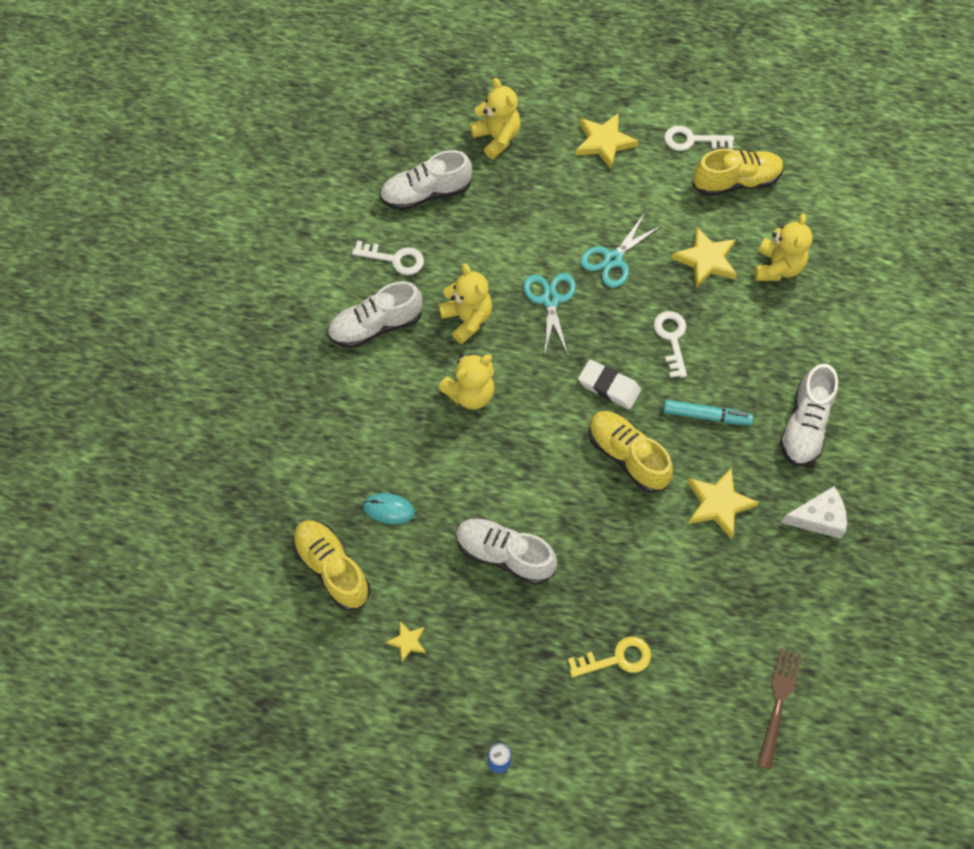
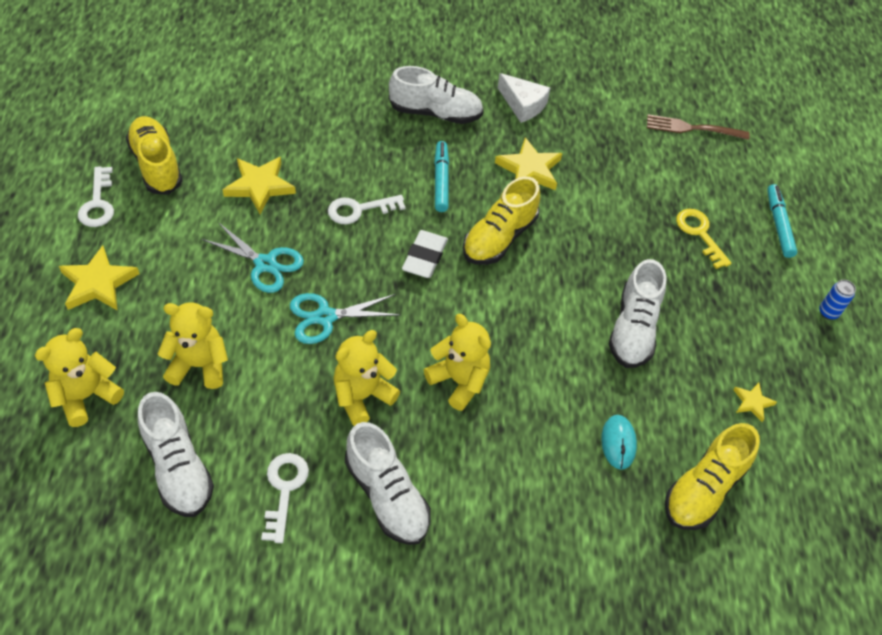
camera: 105 degrees left, 10 degrees down
(623, 753) = (778, 225): none -> turquoise marker
(777, 267) = (263, 132): yellow teddy bear -> yellow teddy bear (199, 365)
(818, 518) = (523, 105): white cheese -> white cheese turned 150 degrees clockwise

